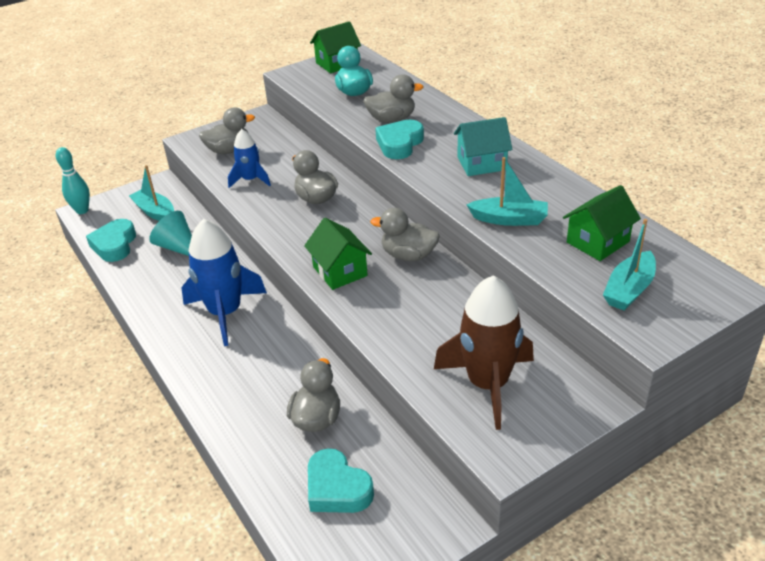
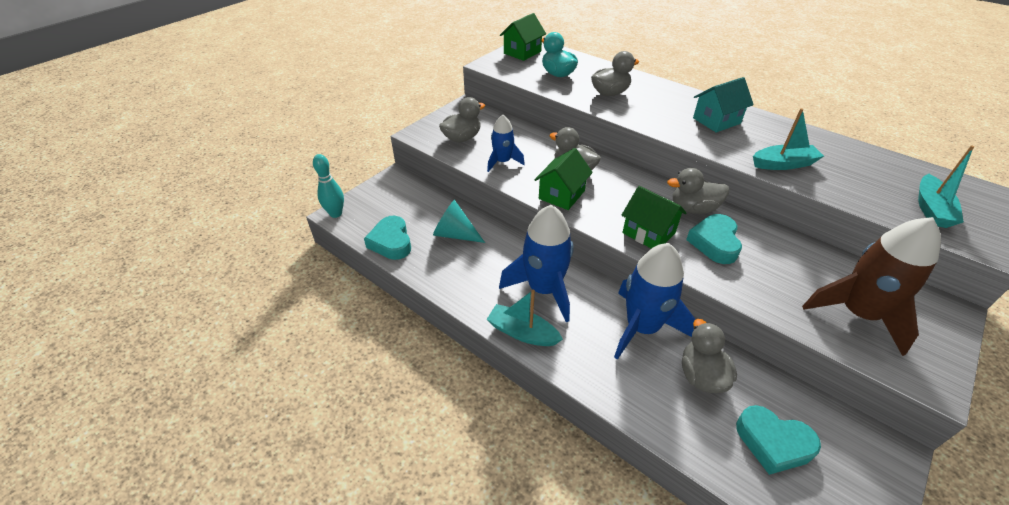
camera: 20 degrees left, 5 degrees up
(155, 212) = (410, 204): turquoise boat -> turquoise boat (522, 333)
(294, 365) = (642, 327): none -> blue rocket
(399, 144) = (635, 112): turquoise heart -> turquoise heart (714, 242)
(597, 242) = (867, 173): green house -> green house (561, 195)

